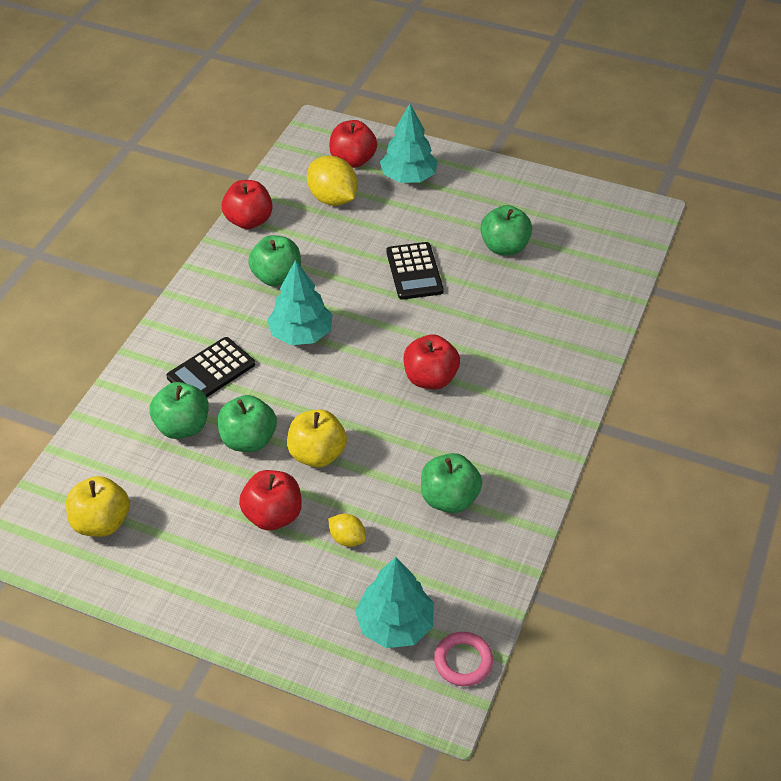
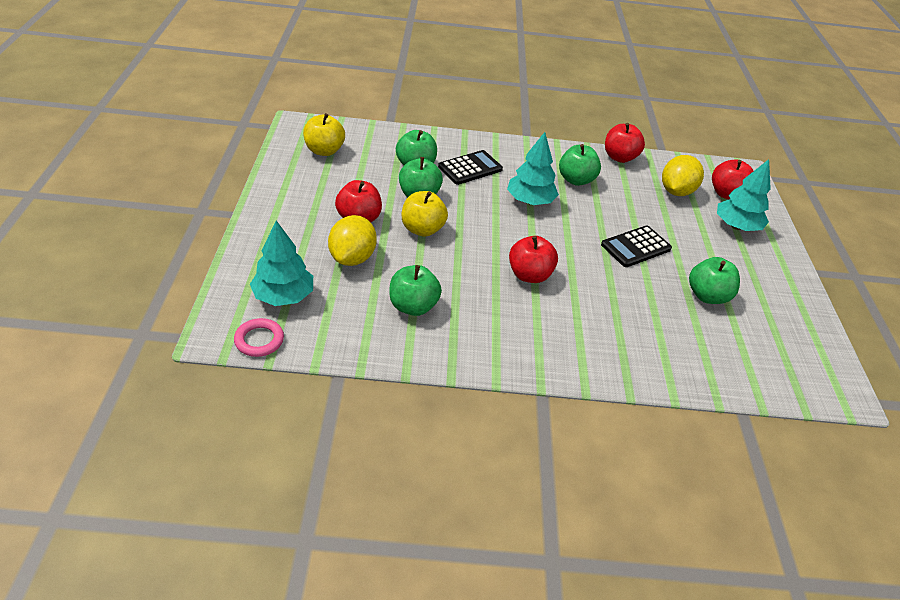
camera: 65 degrees right, 5 degrees down
(211, 371) = (470, 168): black calculator -> black calculator turned 120 degrees clockwise
(347, 538) = (352, 258): yellow lemon -> yellow lemon, size x1.89

